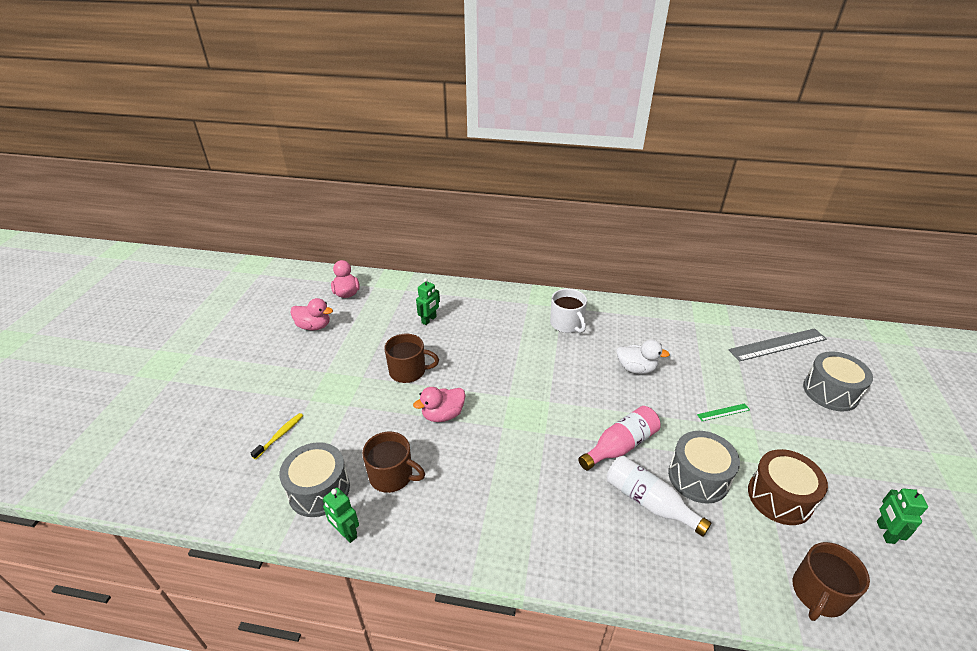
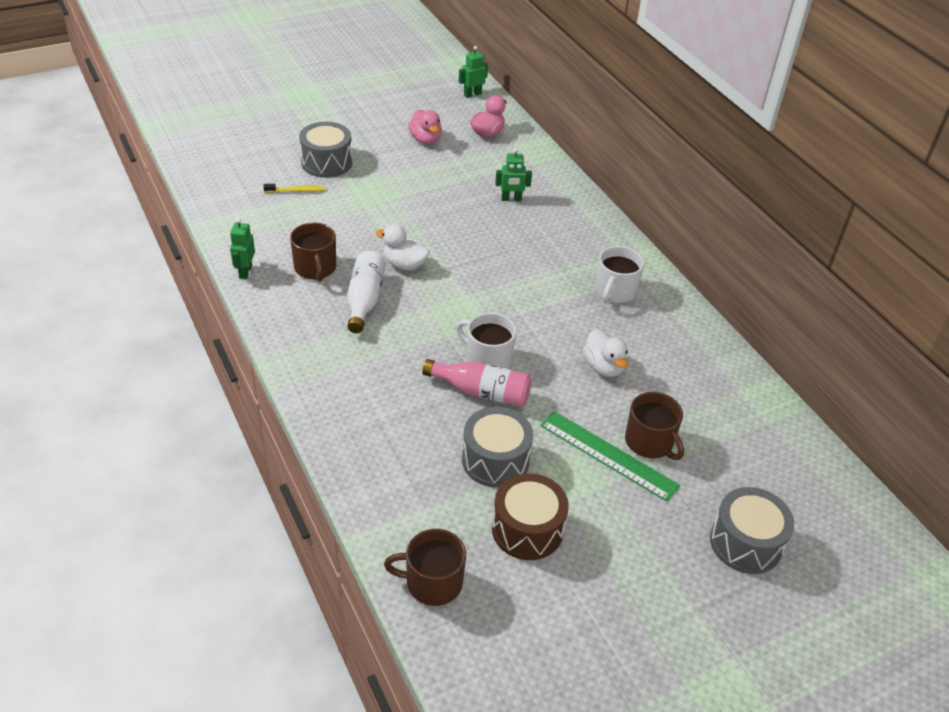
camera: 50 degrees right, 5 degrees up
(319, 490) = (268, 238): grey drum -> grey drum (326, 162)
(408, 371) = (433, 220): brown mug -> brown mug (650, 442)
(443, 415) = (404, 264): pink duck -> white duck
(587, 423) = (487, 359): none -> white mug
(648, 502) = (432, 433): white bottle -> white bottle (365, 300)
(723, 412) = (608, 455): green ruler -> green ruler, size x2.17
(777, 344) = (784, 475): grey ruler -> none
(885, 532) = (558, 626): green robot -> green robot (472, 94)

